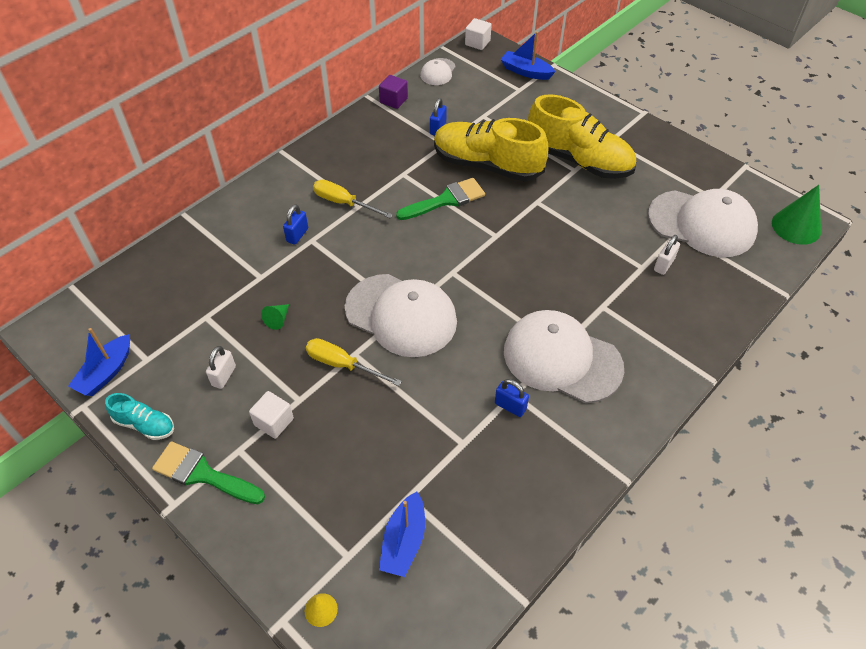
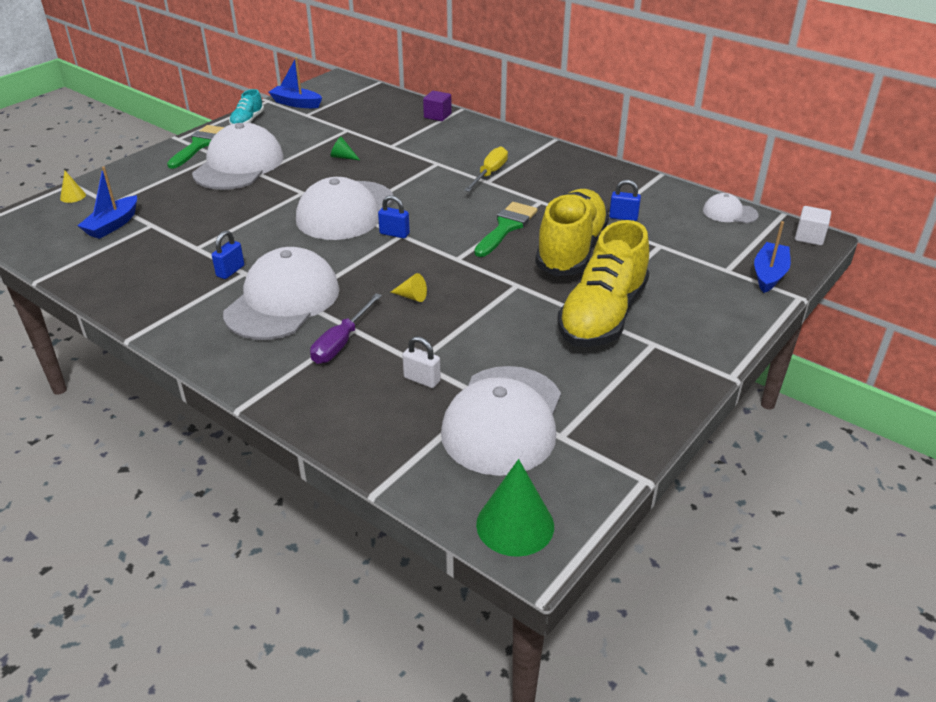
camera: 85 degrees right, 15 degrees down
(224, 376) = (286, 142): white padlock -> none
(274, 422) = (239, 165): white cube -> white cap
(297, 235) = (443, 156): blue padlock -> blue padlock (394, 234)
(342, 365) = (291, 188): yellow screwdriver -> none
(393, 100) = (660, 189): purple cube -> purple cube (437, 116)
(404, 541) = (113, 225): blue boat -> blue boat turned 75 degrees counterclockwise
(446, 200) = (506, 227): green brush -> green brush turned 120 degrees counterclockwise
(554, 267) = (412, 296): none -> yellow cone
(621, 314) = (341, 342): none -> purple screwdriver

